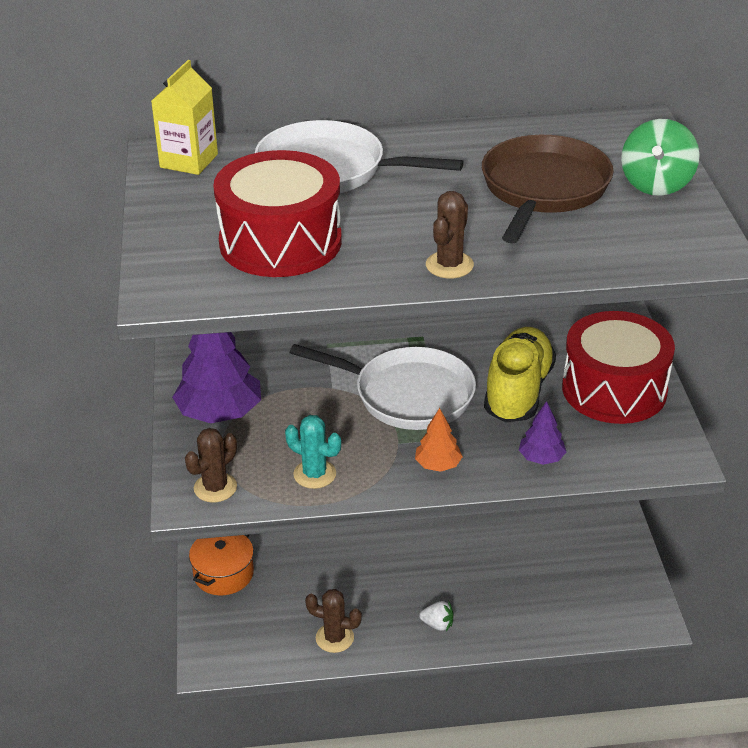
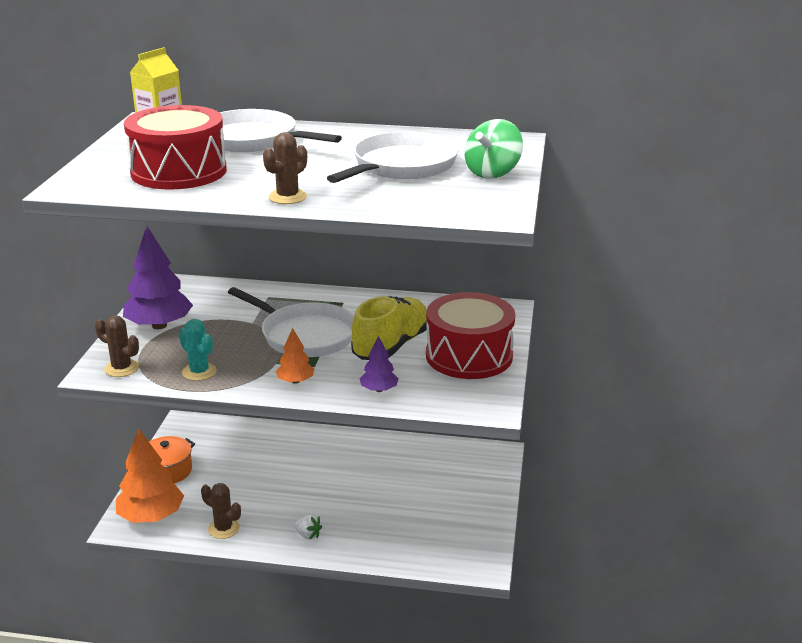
camera: 15 degrees right, 10 degrees down
(215, 488) = (121, 368): brown cactus -> brown cactus turned 60 degrees clockwise
(238, 640) = (151, 516): none -> orange tree
(543, 189) = (401, 166): brown pan -> white pan

